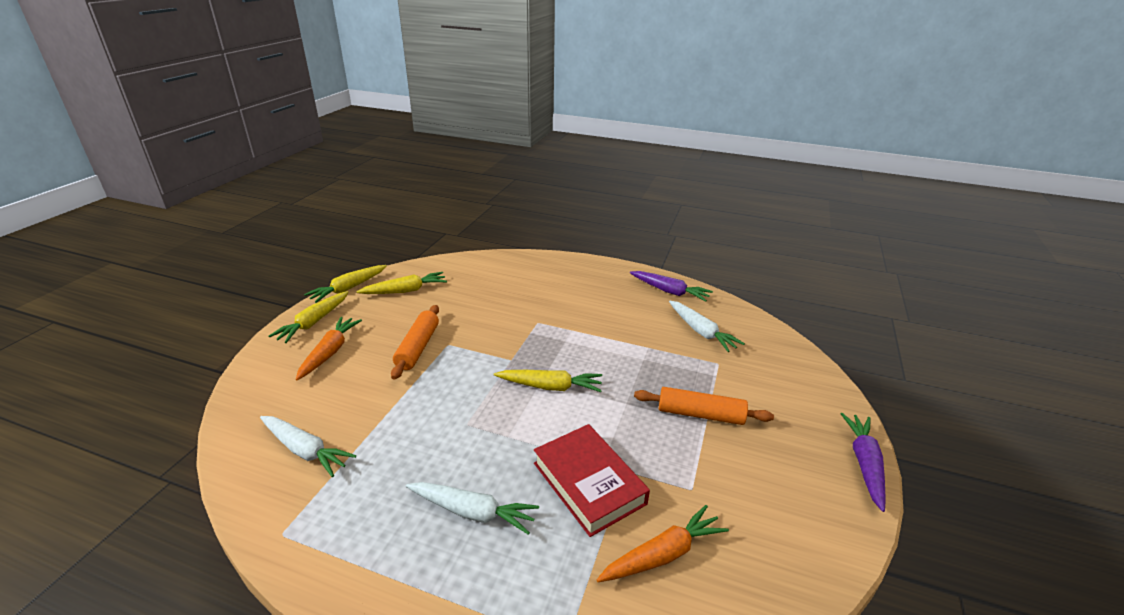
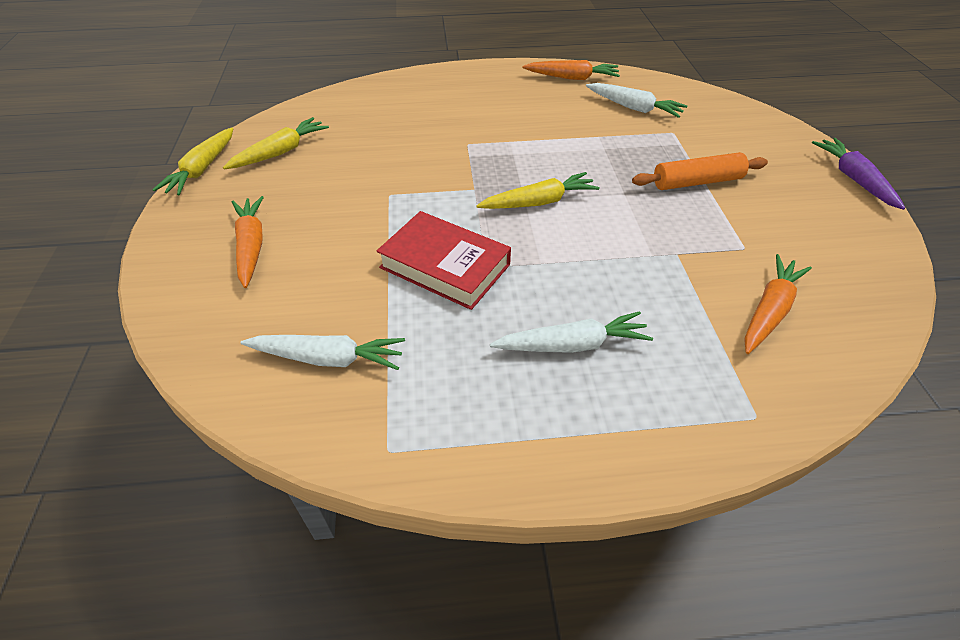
camera: 25 degrees left, 15 degrees up
(313, 322) = (194, 220): yellow carrot -> none
(418, 347) = (357, 208): orange rolling pin -> none
(589, 483) = (655, 276): red book -> red book (445, 266)
(669, 291) = (572, 78): purple carrot -> orange carrot

